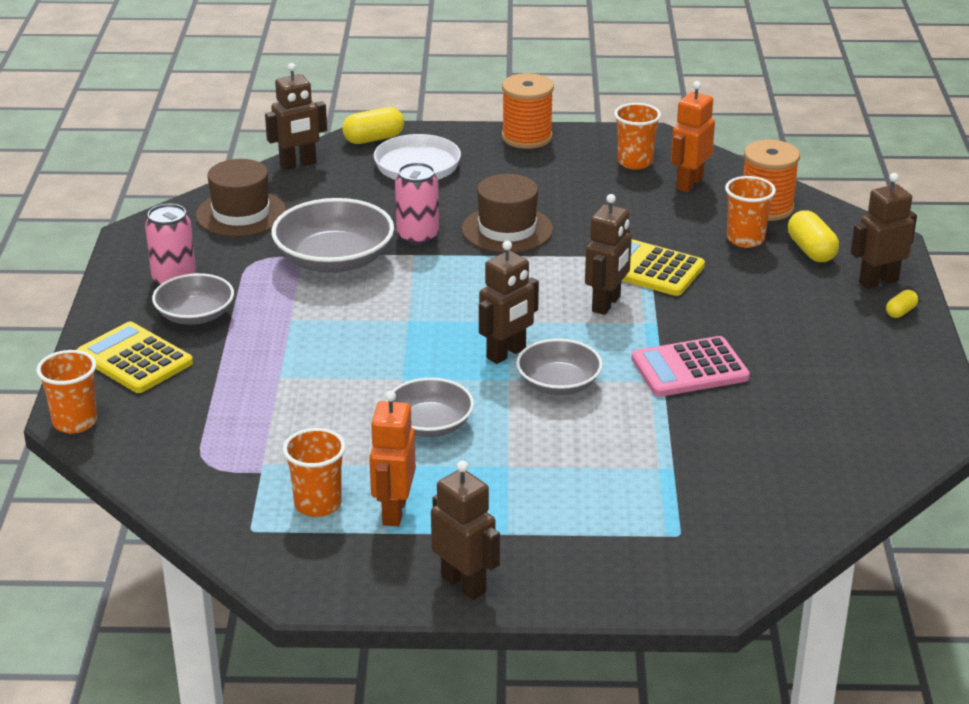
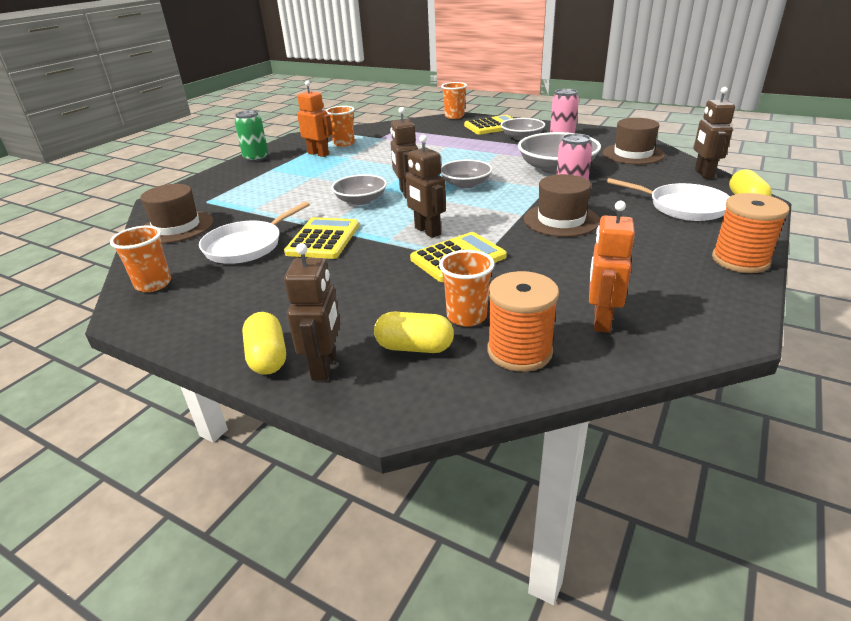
camera: 120 degrees right, 0 degrees up
(430, 424) = (368, 168): grey bowl -> grey bowl (465, 184)
(464, 584) = (256, 158): brown robot -> green can
(635, 162) = (665, 302): orange cup -> orange cup (153, 284)
(689, 183) = (601, 320): orange robot -> orange robot turned 135 degrees counterclockwise
(689, 368) = (323, 239): pink calculator -> yellow calculator
(757, 419) = (246, 246): none -> white pan
(773, 511) = (177, 227): none -> brown hat
(900, 312) = (267, 357): yellow capsule -> yellow capsule, size x1.80

